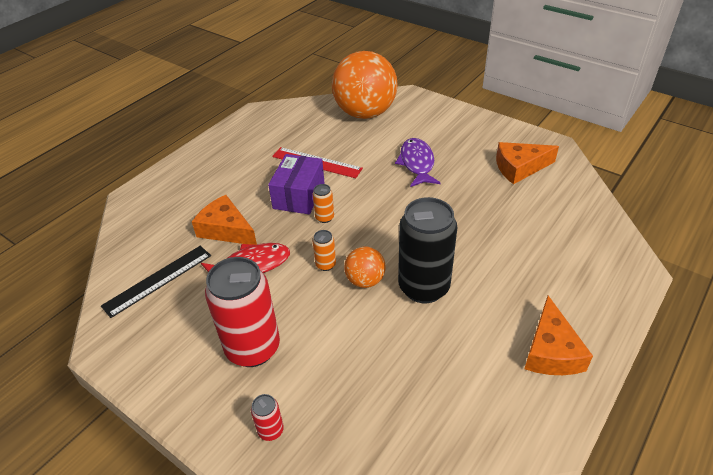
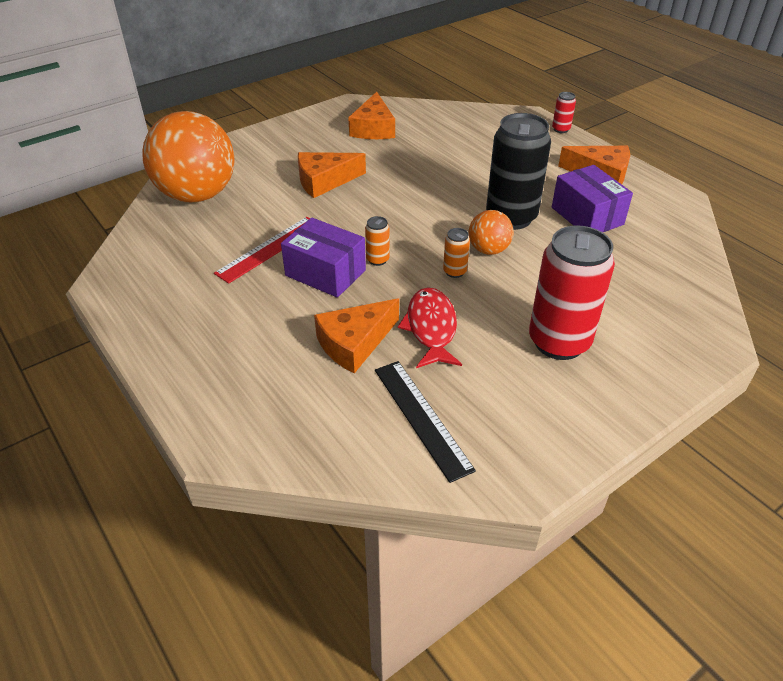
camera: 75 degrees left, 0 degrees up
(271, 430) = (663, 342): red can -> red can (560, 129)
(417, 163) = (324, 181): purple fish -> orange cheese
(457, 347) = (587, 216): none -> purple box

